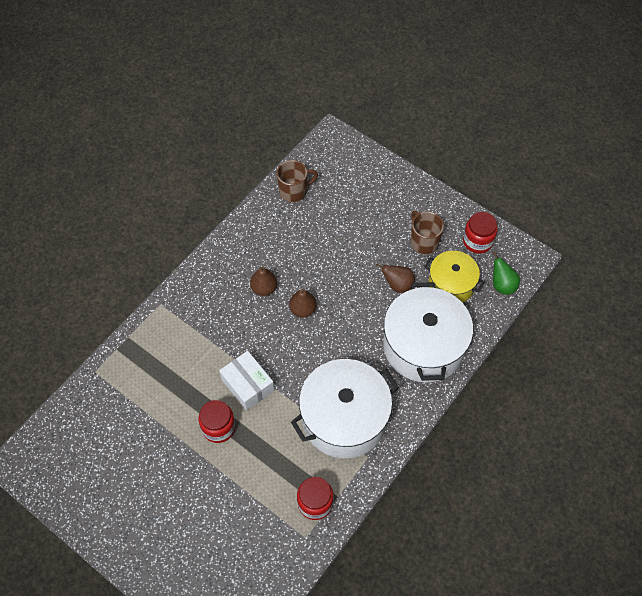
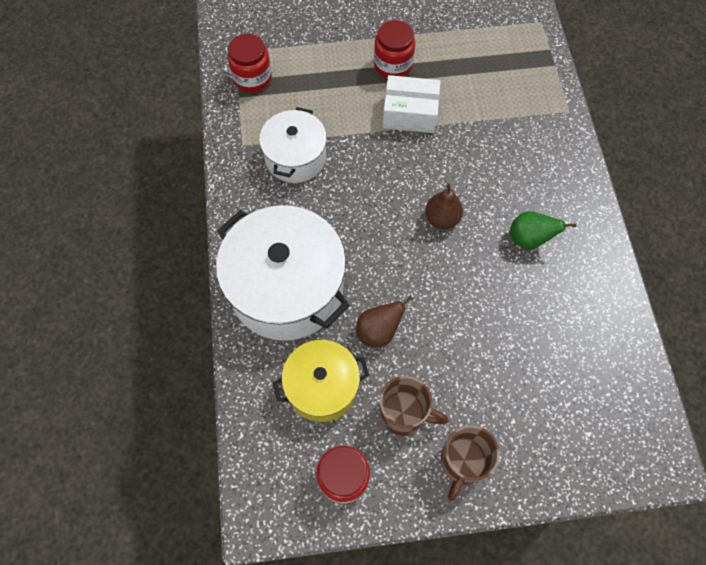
camera: 135 degrees right, 5 degrees up
(264, 288) = (502, 206): brown pear -> none
(294, 191) = (608, 339): brown mug -> brown mug (462, 463)
(344, 418) = (295, 157): white pot -> white pot, size x0.59
(502, 285) = (263, 442): green pear -> green pear (529, 239)

